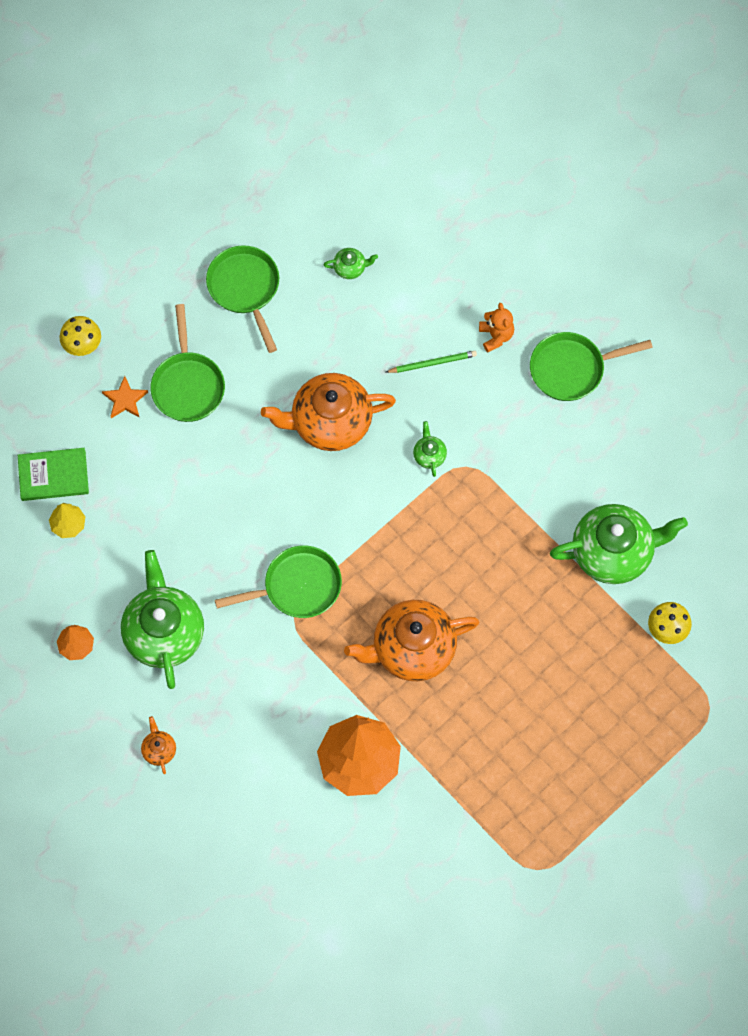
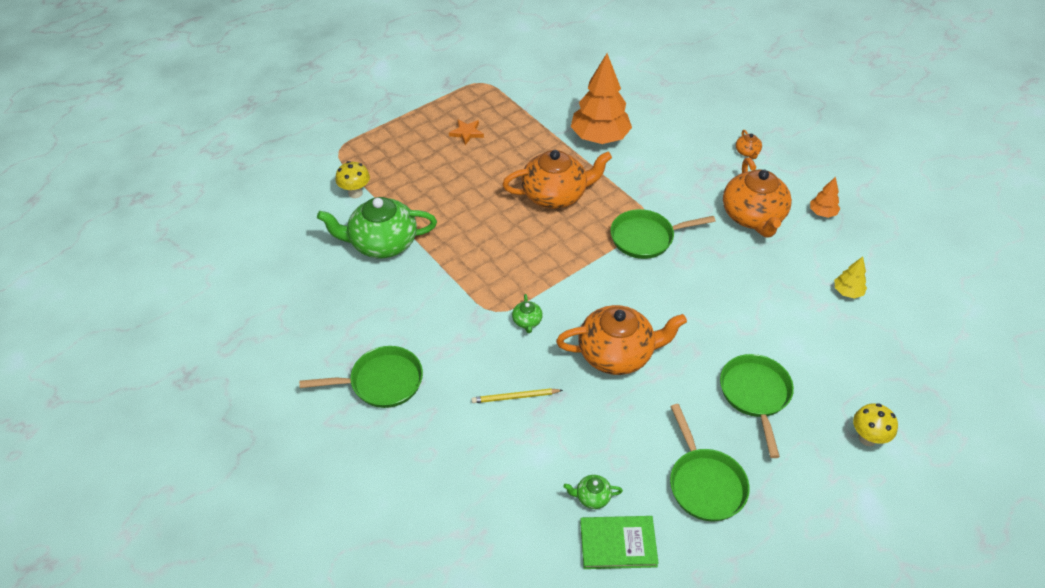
camera: 175 degrees left, 20 degrees down
(53, 475) = (870, 329): green book -> green book (618, 544)
(125, 400) = (815, 386): orange star -> orange star (466, 133)
(164, 632) = (753, 216): green teapot -> orange teapot
(432, 363) = (515, 397): green pencil -> yellow pencil
(496, 336) = (449, 417): orange teddy bear -> none

